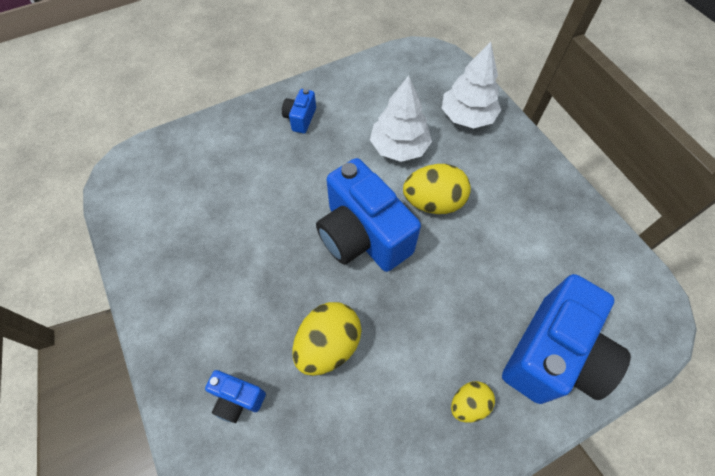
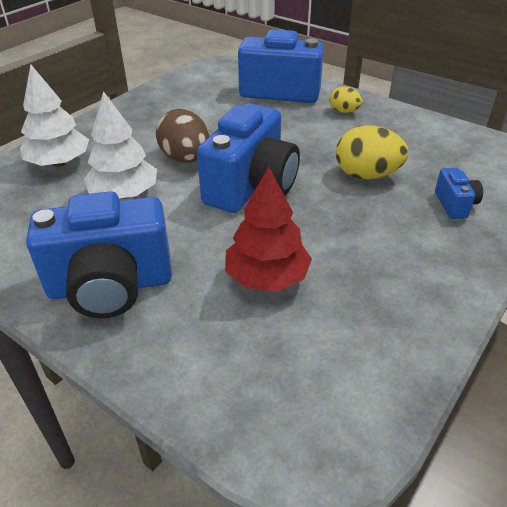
camera: 115 degrees left, 20 degrees down
(252, 201) = (267, 277): none -> red tree
(300, 119) = (110, 286): blue camera -> blue camera, size x2.22
(433, 202) = (185, 158): yellow egg -> brown egg

